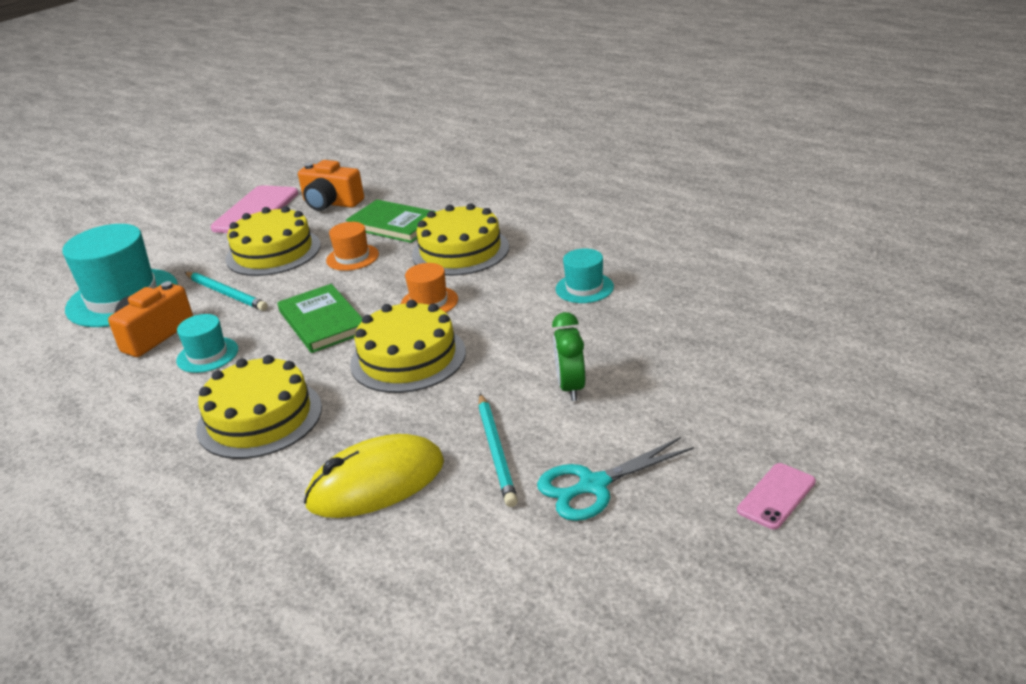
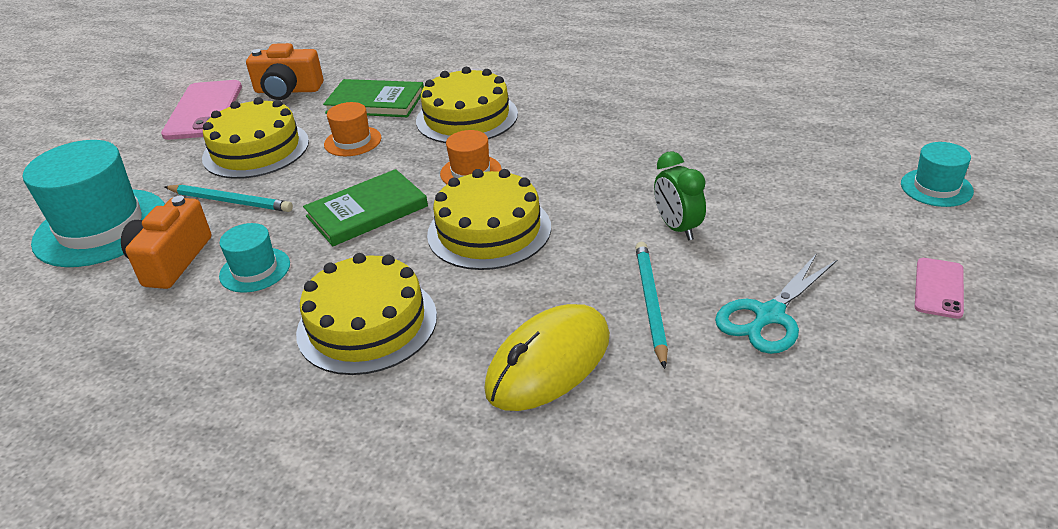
camera: 20 degrees left, 5 degrees up
(322, 322) = (367, 211): green book -> green book turned 75 degrees counterclockwise
(496, 451) = (650, 304): turquoise pencil -> turquoise pencil turned 150 degrees counterclockwise
(584, 288) = (619, 133): turquoise hat -> turquoise hat (936, 187)

